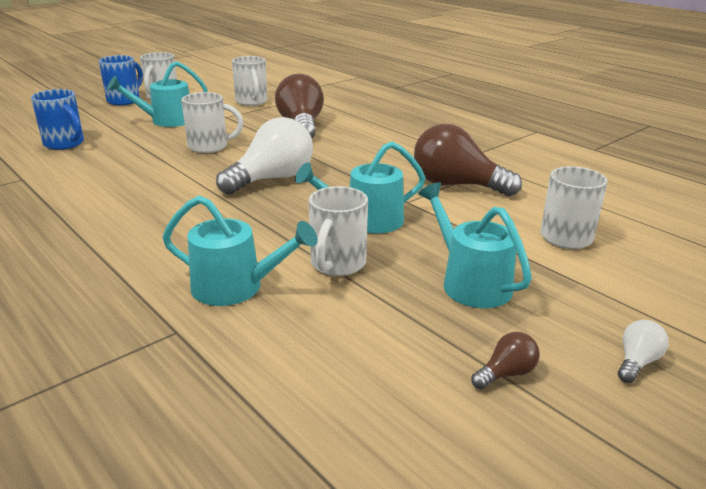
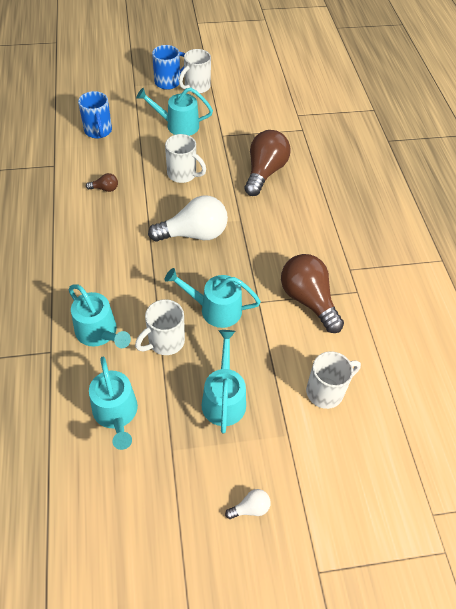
camera: 30 degrees right, 25 degrees up
(251, 102) = (255, 120): white mug -> none
(349, 352) = (116, 413): none -> turquoise watering can
(506, 373) = (176, 473): brown light bulb -> brown light bulb (105, 189)

